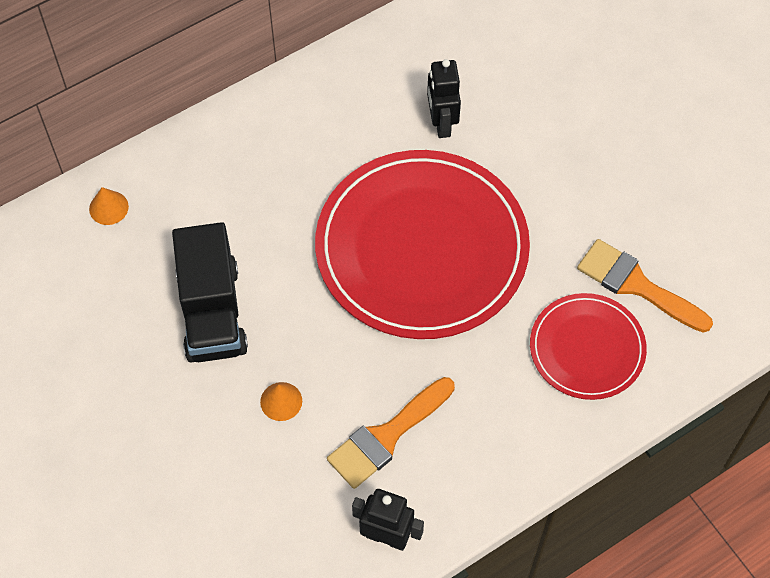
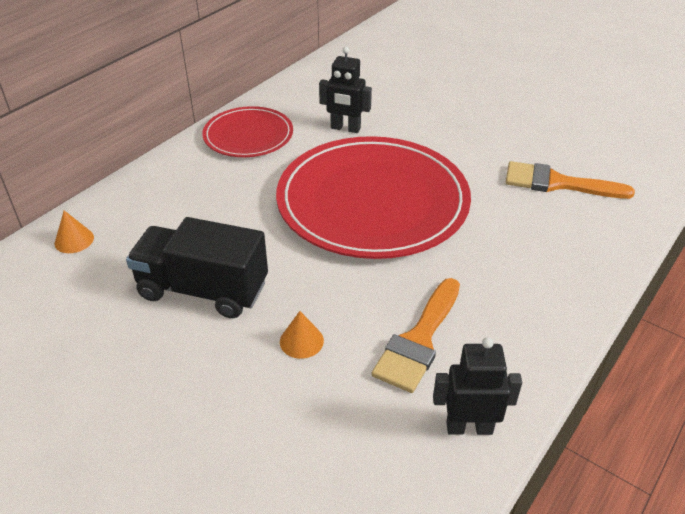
camera: 20 degrees left, 20 degrees down
(212, 312) = (203, 290): black truck -> black truck turned 135 degrees clockwise
(441, 123) = (345, 128): black robot -> black robot turned 45 degrees counterclockwise
(587, 348) = (550, 231): red plate -> red plate (248, 135)

